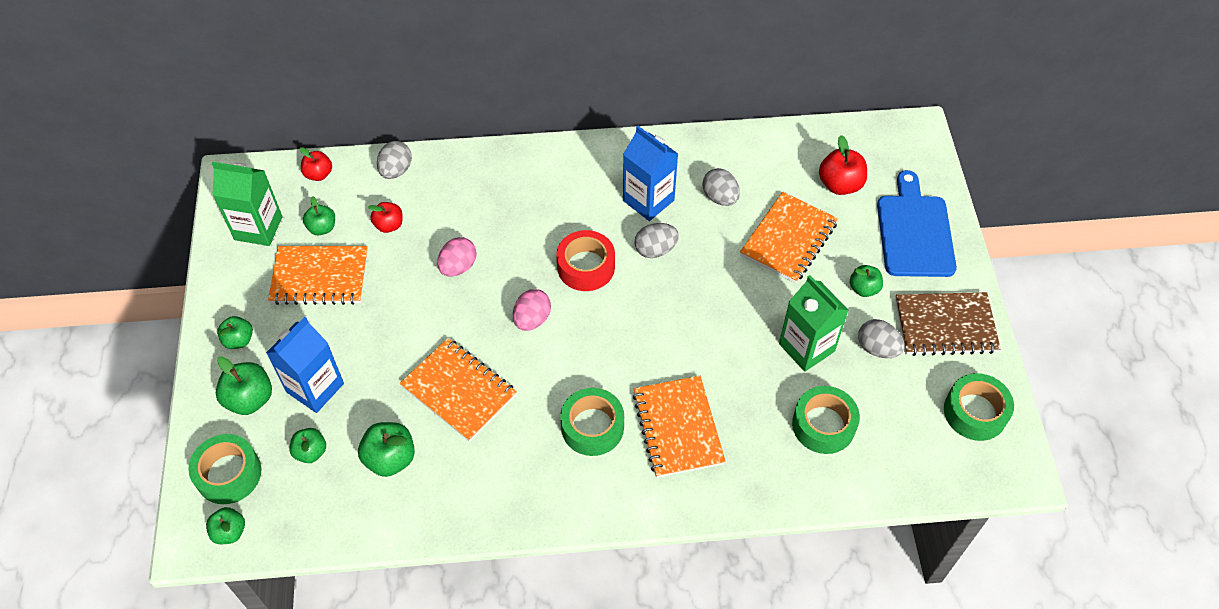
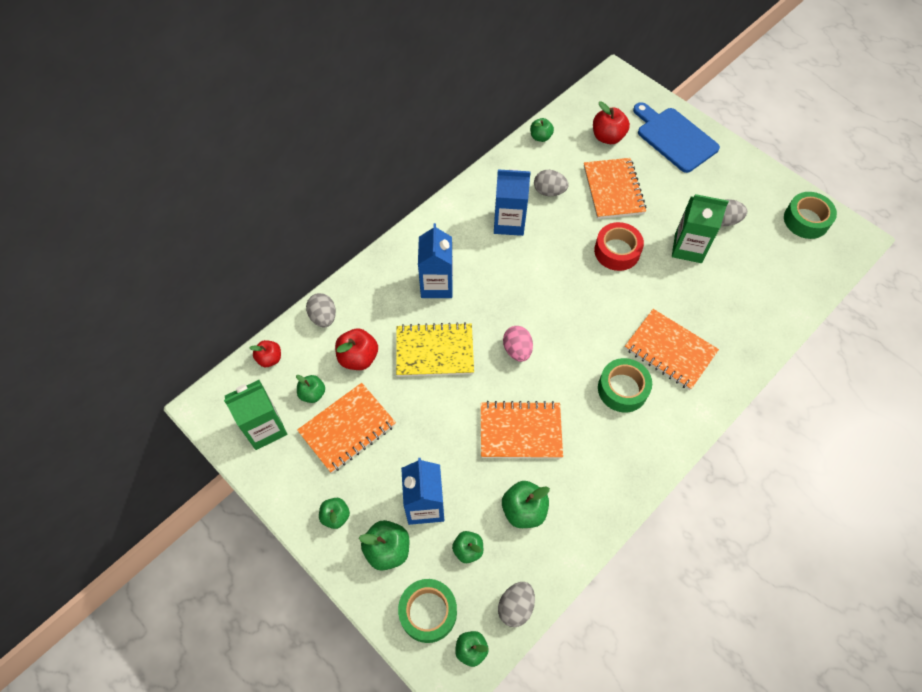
camera: 40 degrees left, 5 degrees up
(389, 225) = (358, 358): red apple -> red apple, size x1.54
(458, 267) = (434, 351): pink egg -> yellow notebook
(521, 210) = (436, 285): none -> blue carton
(586, 266) = (515, 292): red tape -> red tape (617, 251)
(655, 249) = (545, 251): grey egg -> grey egg (515, 607)
(823, 425) = (742, 287): green tape -> none
(863, 288) = (682, 190): green apple -> green apple (540, 137)
(945, 326) = (744, 182): brown notebook -> none

